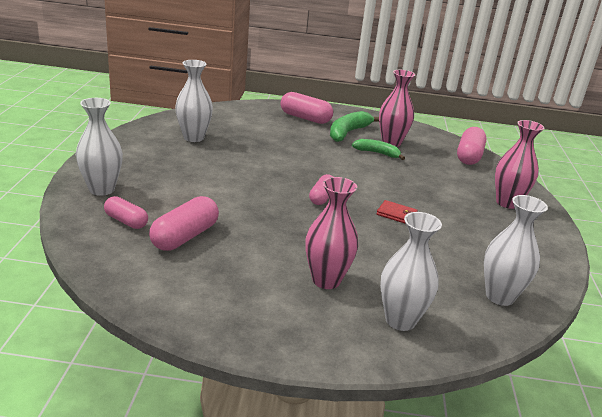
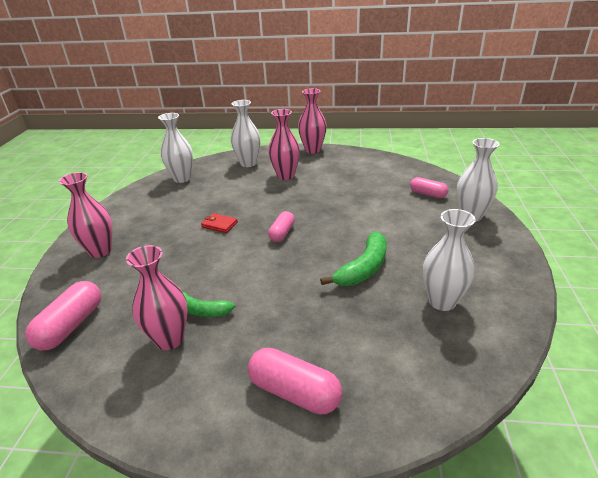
camera: 175 degrees left, 5 degrees up
(185, 237) = (381, 189): pink capsule -> none
(275, 345) = (313, 150): none -> pink vase
(348, 132) = (227, 356): green banana -> green banana (363, 268)

